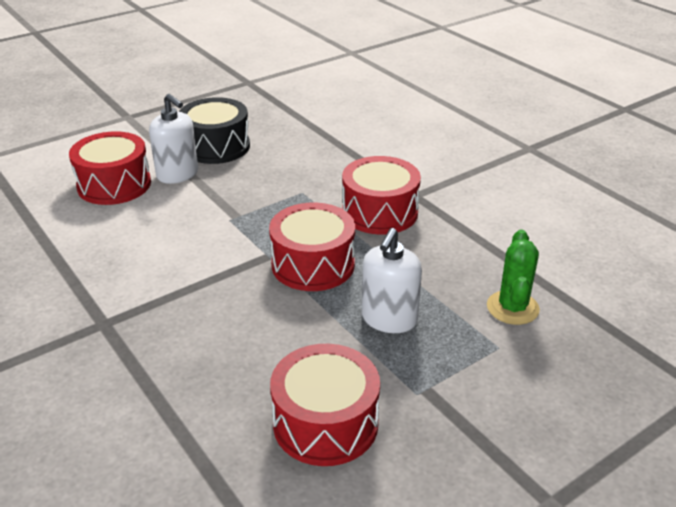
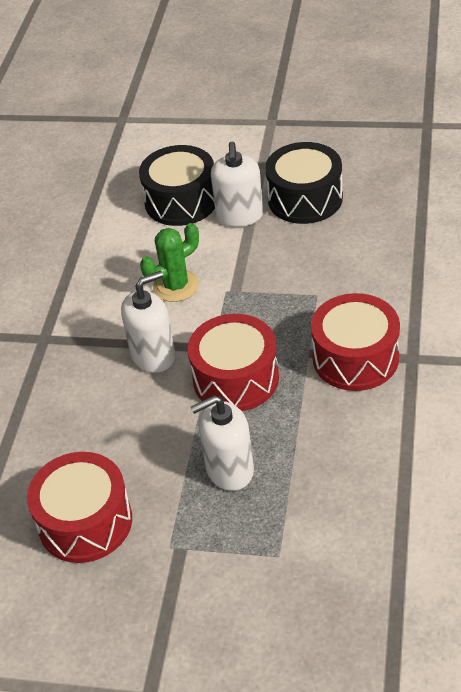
camera: 50 degrees right, 10 degrees up
(114, 185) = (181, 201): red drum -> black drum
(225, 284) = (153, 355): none -> white soap dispenser
(512, 308) = (339, 530): green cactus -> green cactus (176, 286)

